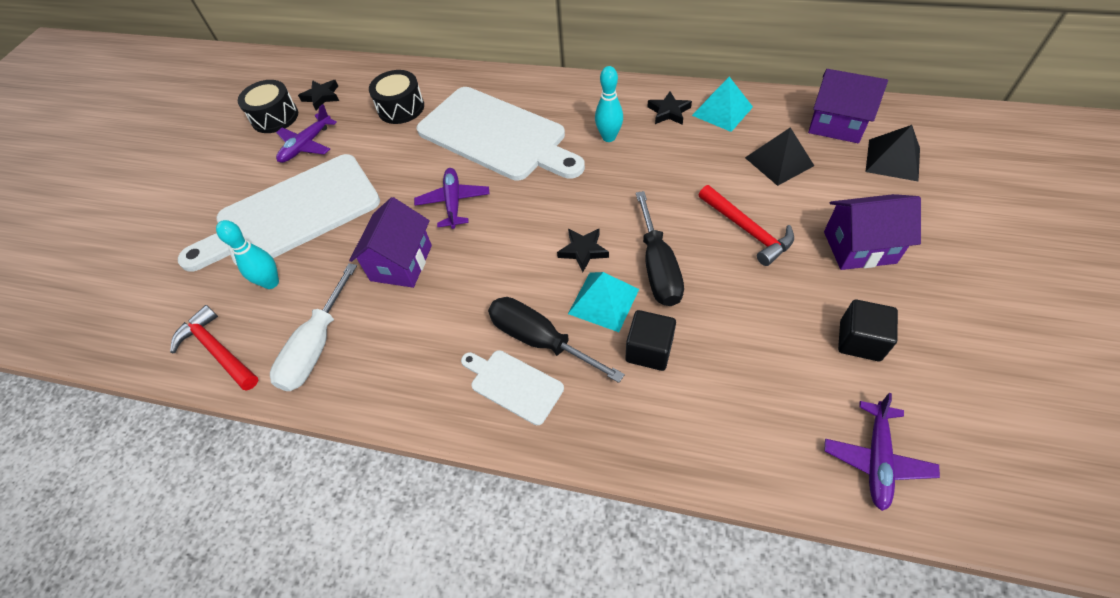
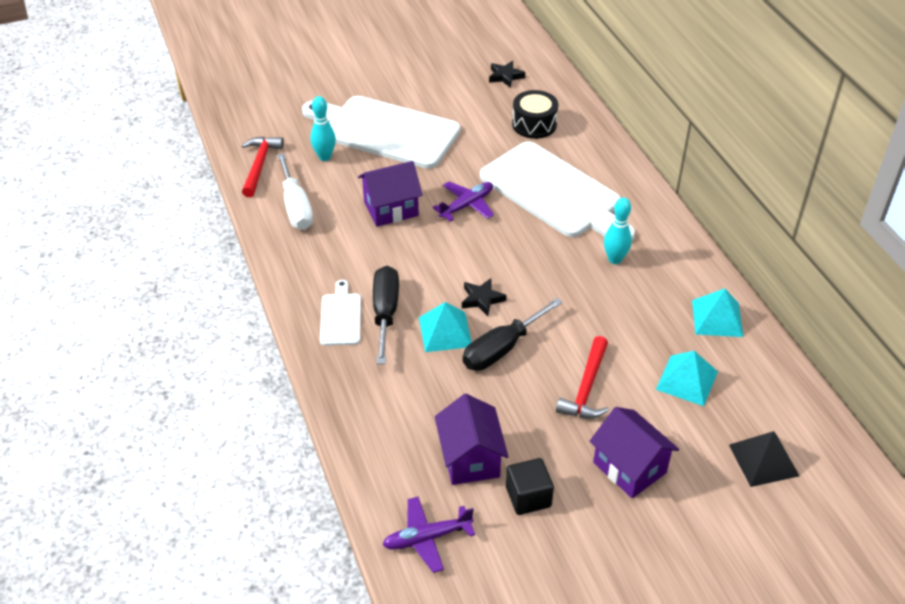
camera: 50 degrees right, 10 degrees down
(275, 117) = (463, 66): black drum -> none
(306, 145) = (451, 99): purple plane -> none
(316, 346) = (296, 207): white screwdriver -> white screwdriver turned 90 degrees counterclockwise
(496, 136) = (555, 193): white cutting board -> white cutting board turned 45 degrees counterclockwise
(649, 350) = (422, 375): black cube -> none
(668, 112) = (681, 283): black star -> none
(779, 161) = (687, 380): black pyramid -> turquoise pyramid
(836, 124) = (775, 404): purple house -> purple house (470, 459)

